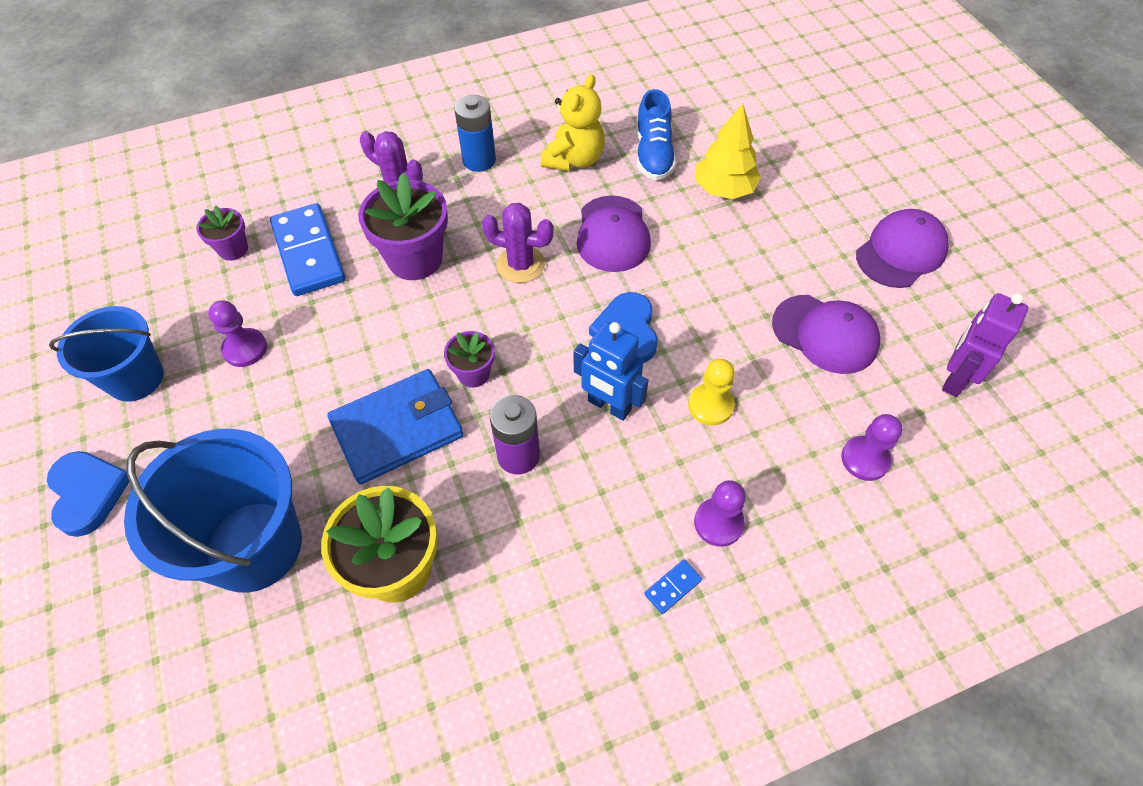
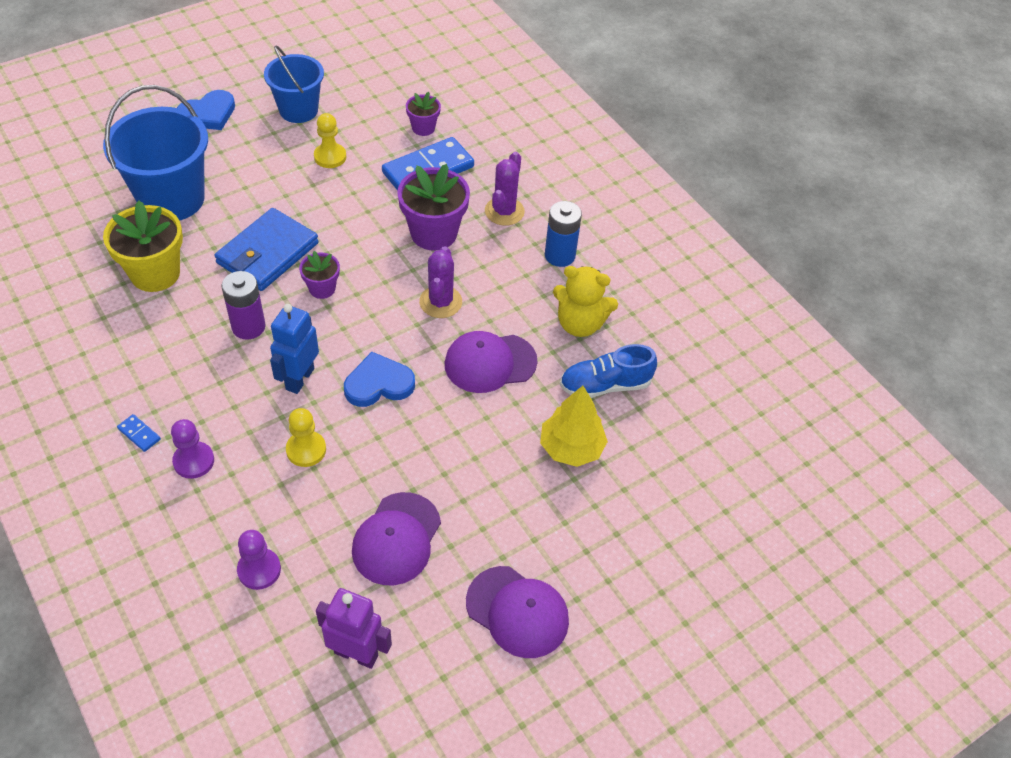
camera: 75 degrees right, 5 degrees down
(245, 349) = (330, 157): purple pawn -> yellow pawn
(398, 429) = (267, 253): blue wallet -> blue wallet turned 75 degrees clockwise

